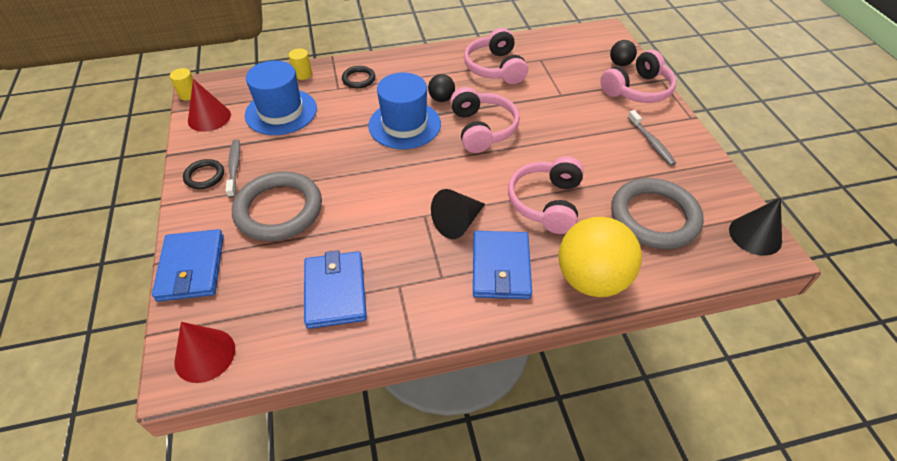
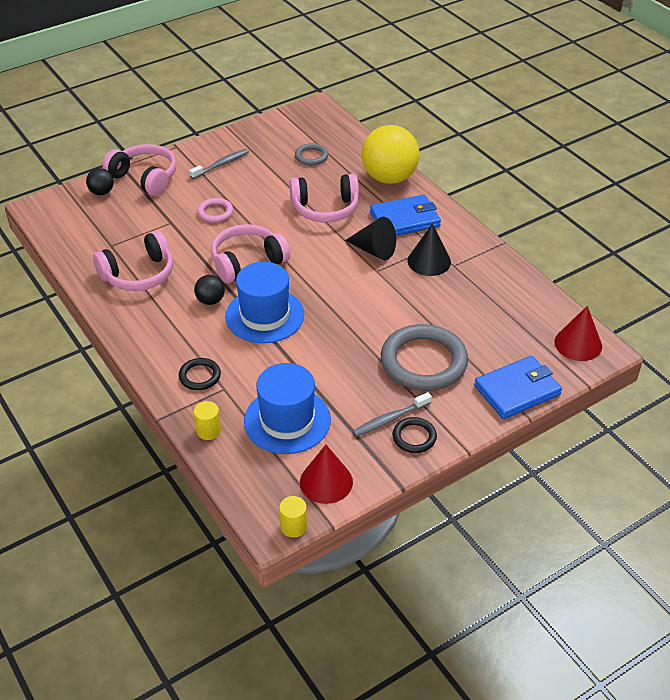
camera: 110 degrees left, 5 degrees down
(335, 291) = (481, 296): blue wallet -> none
(567, 123) = (215, 212): none -> pink ring
(654, 217) = (311, 156): grey ring -> grey ring, size x0.48
(755, 235) = (305, 114): black cone -> black cone (429, 261)

